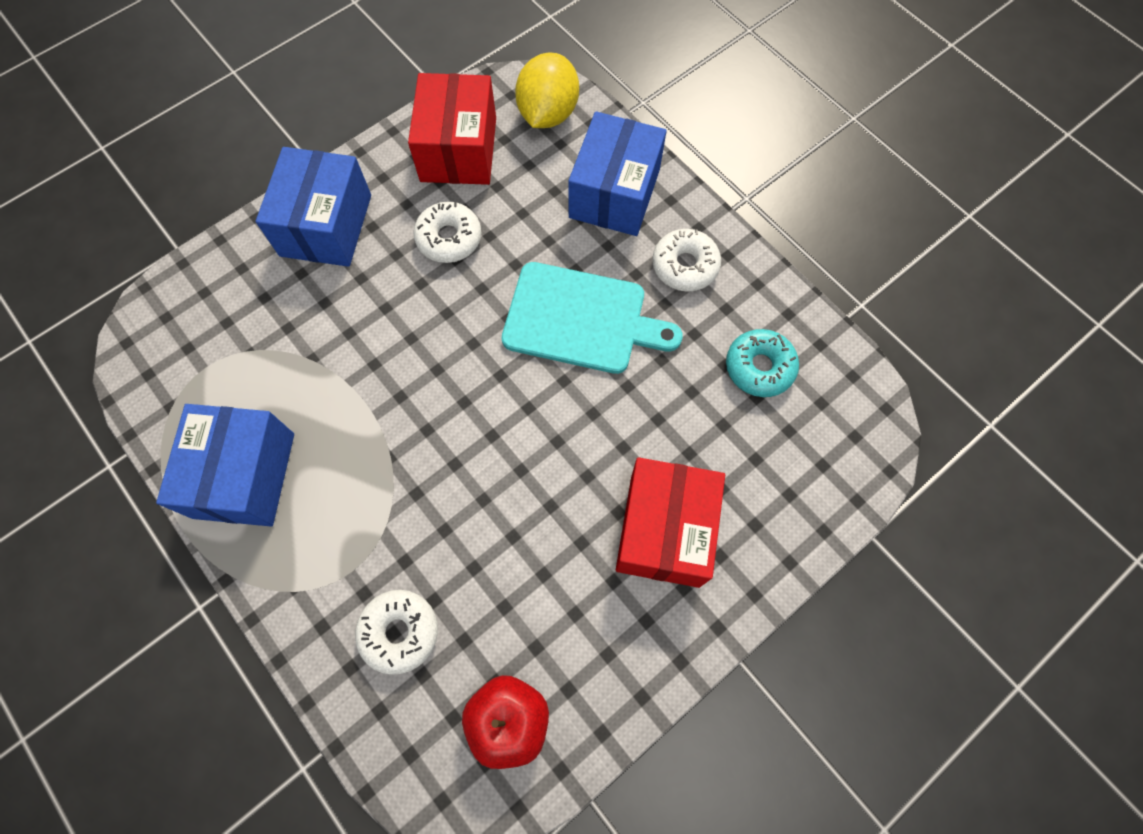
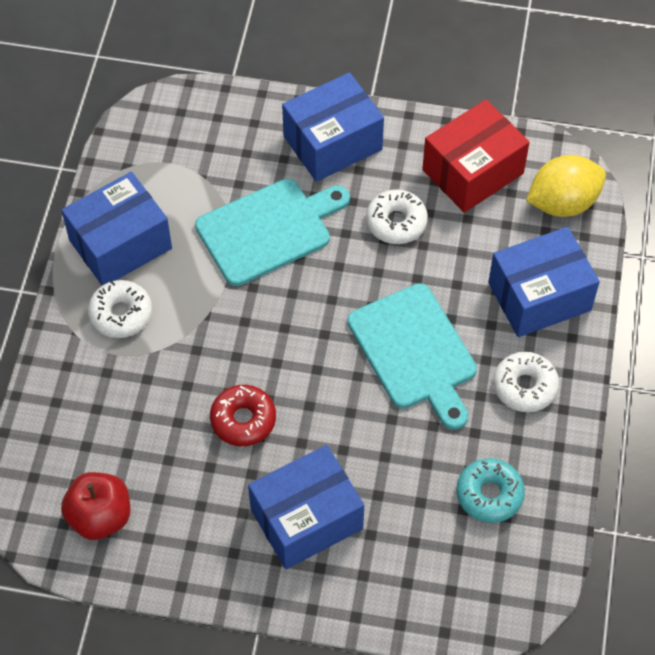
camera: 50 degrees right, 10 degrees down
(357, 339) = (269, 230): none -> turquoise cutting board
(399, 632) = (100, 412): white donut -> white donut (121, 314)
(523, 508) = (243, 420): none -> red donut
(664, 530) = (306, 519): red box -> blue box

